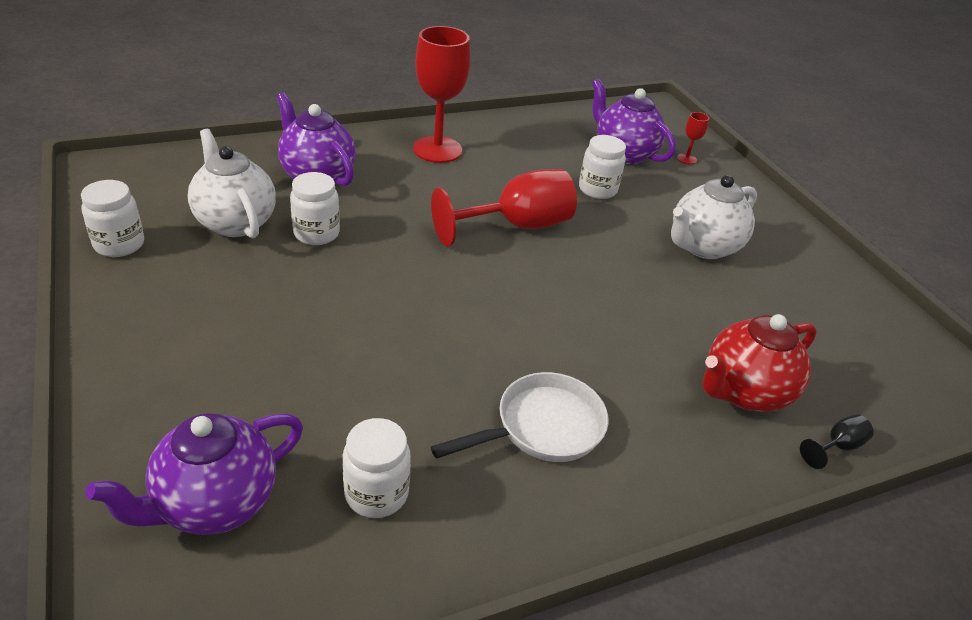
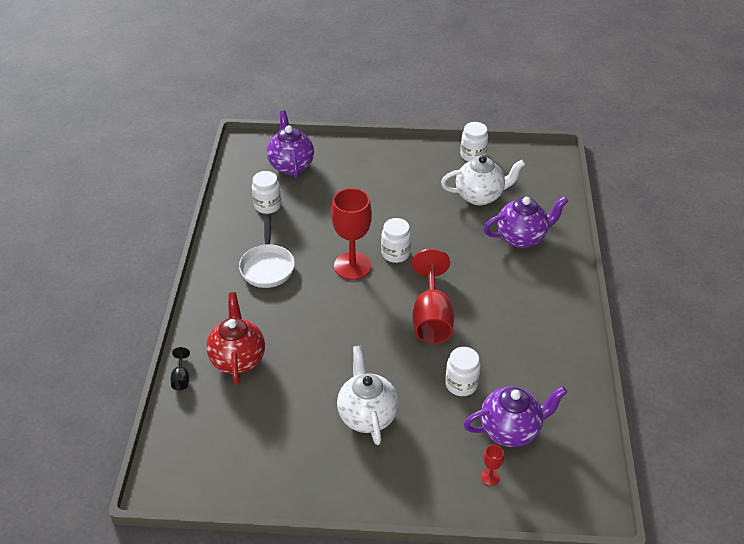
camera: 120 degrees right, 5 degrees up
(316, 233) = (457, 225): white jar -> white jar (395, 253)
(437, 150) = (543, 307): red goblet -> red goblet (352, 266)

